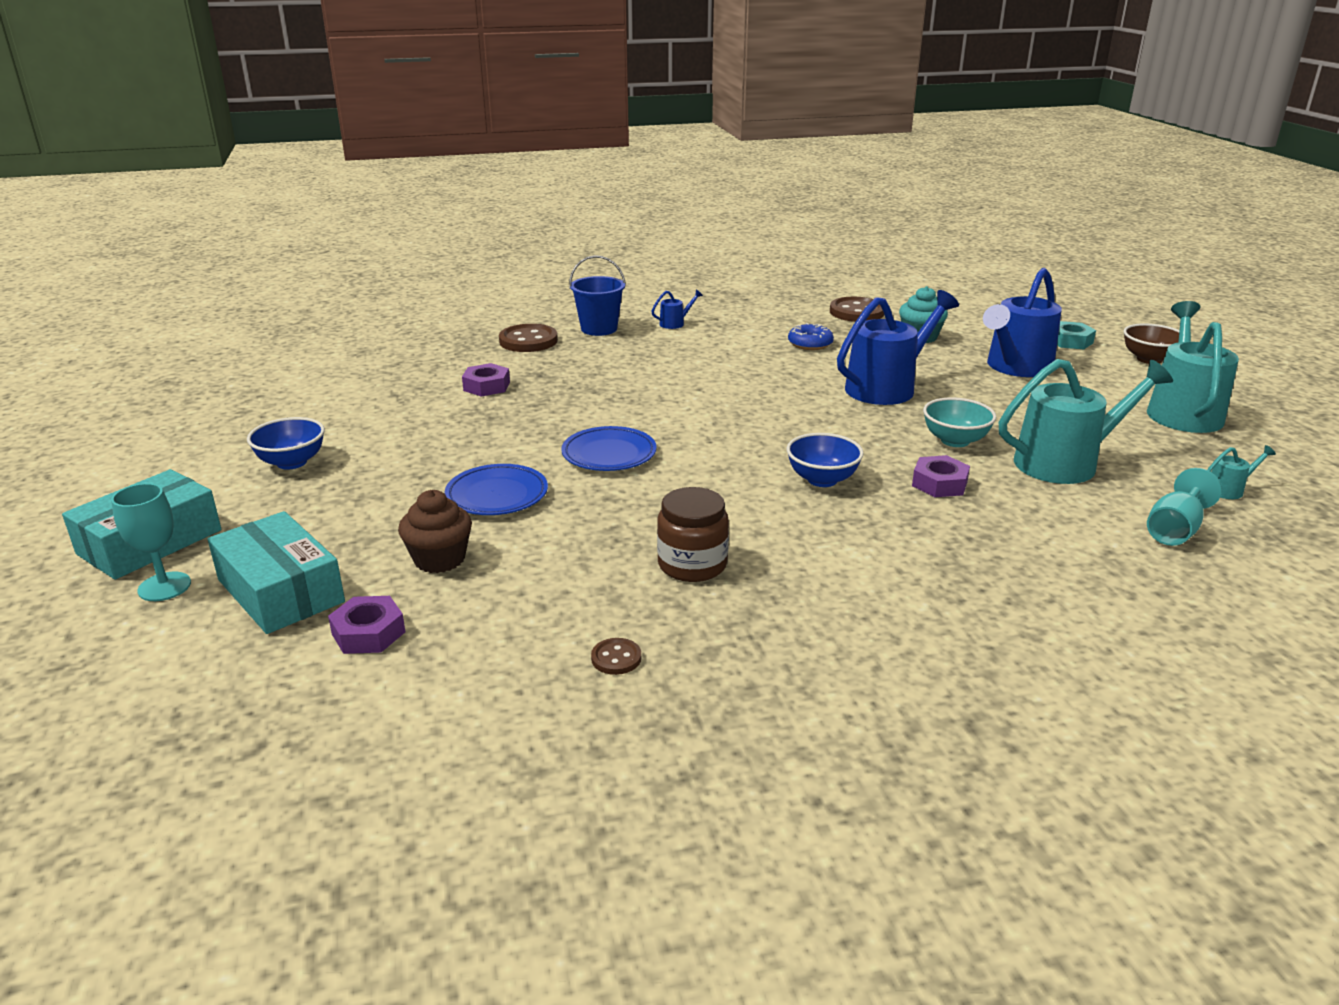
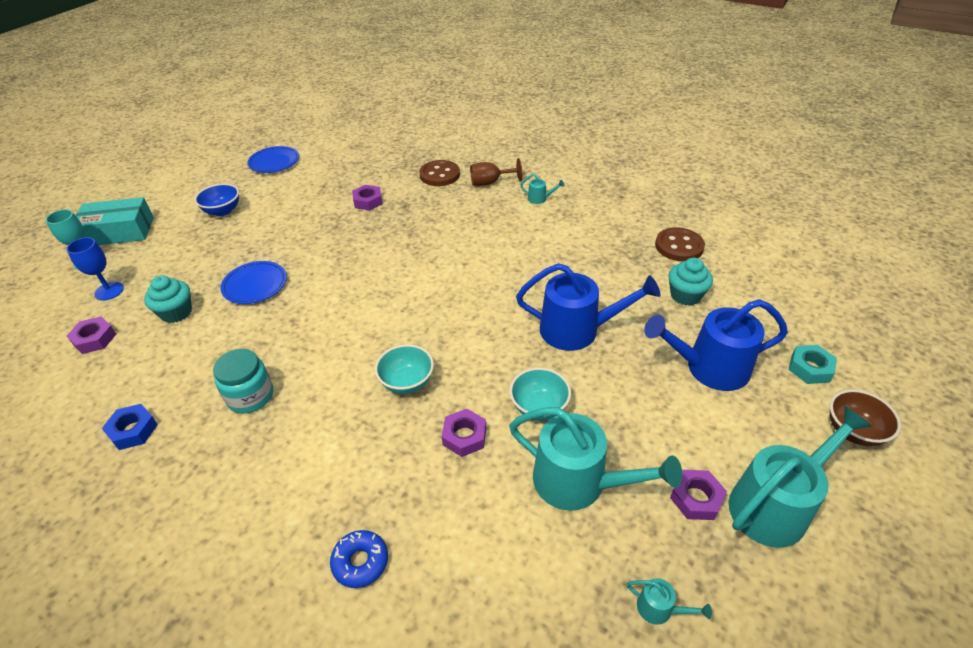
camera: 45 degrees right, 15 degrees up
(280, 591) = (109, 291): turquoise box -> blue goblet
(439, 559) = (176, 312): brown cupcake -> turquoise cupcake
(599, 329) = (490, 182): blue bucket -> brown goblet
(609, 454) = (341, 288): blue plate -> blue plate (274, 162)
(616, 658) = (133, 430): brown button -> blue nut
(675, 323) = (540, 199): blue watering can -> turquoise watering can
(692, 565) = (250, 396): brown jar -> turquoise jar
(810, 344) = (594, 260): blue donut -> blue donut (360, 562)
(822, 479) = (407, 382): blue bowl -> turquoise bowl
(1141, 431) = (696, 498): none -> purple nut
(1174, 530) = (542, 606): turquoise goblet -> none

